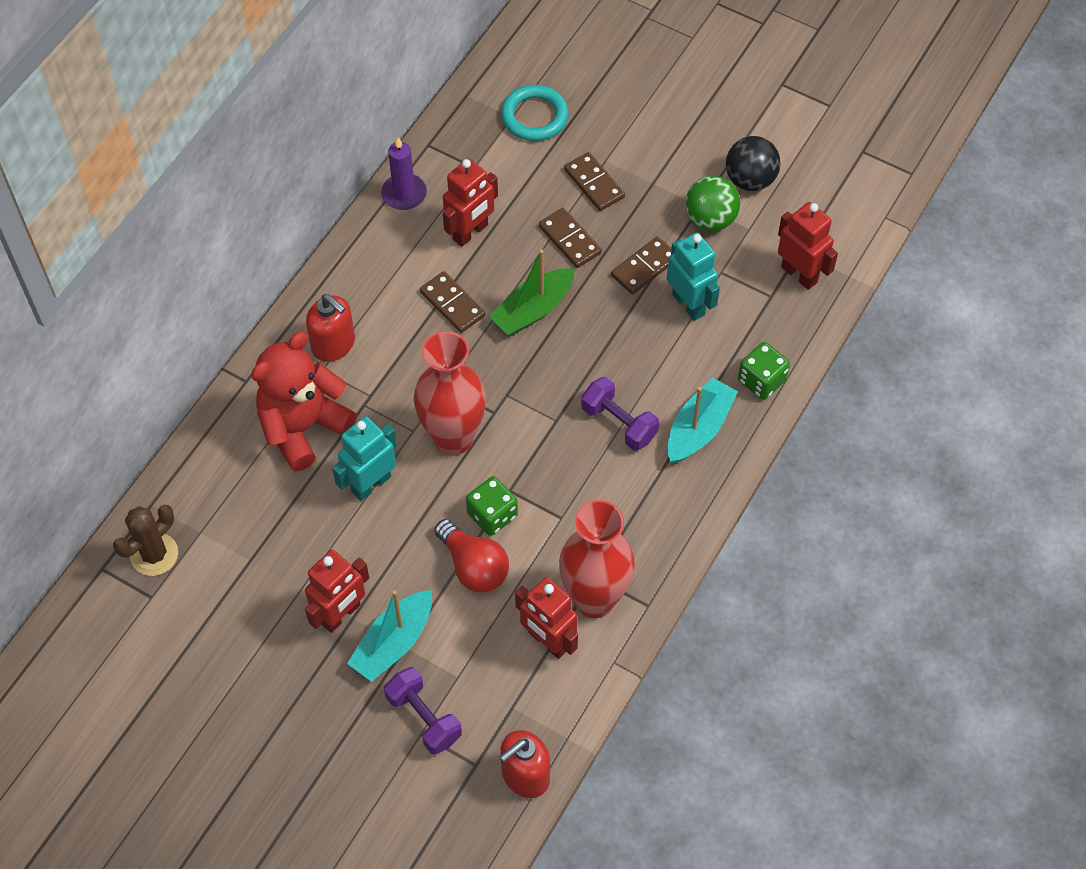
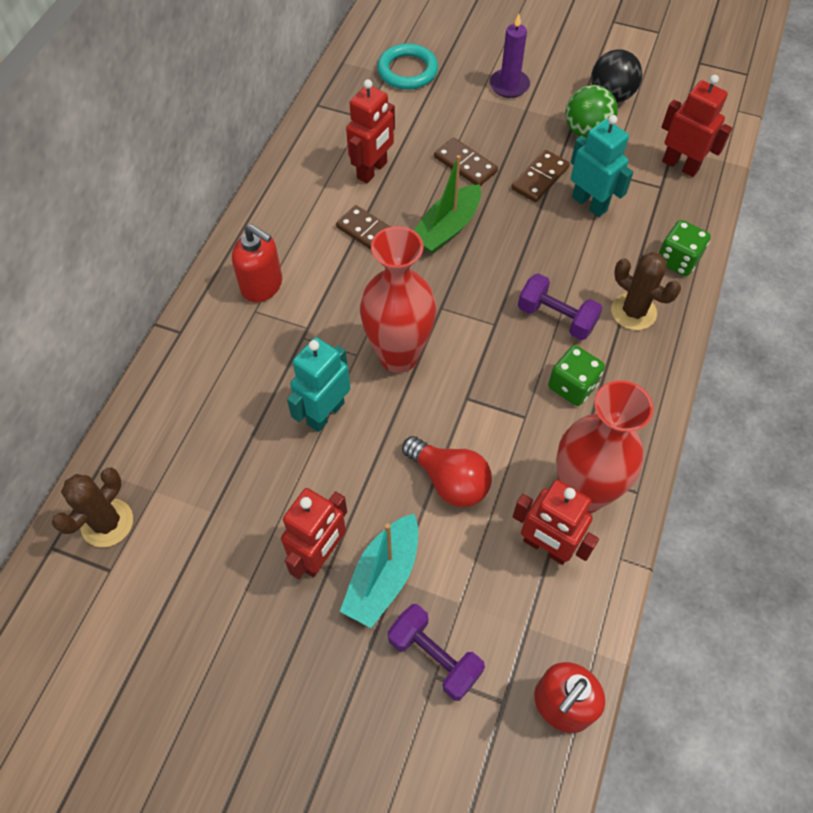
camera: 10 degrees left, 0 degrees up
(303, 427) = (245, 368): red teddy bear -> none
(404, 194) = (303, 147): purple candle -> purple candle (509, 85)
(492, 515) = (455, 425): green dice -> green dice (572, 386)
(594, 183) = (474, 116): brown domino -> none
(698, 429) = (633, 312): turquoise boat -> brown cactus

